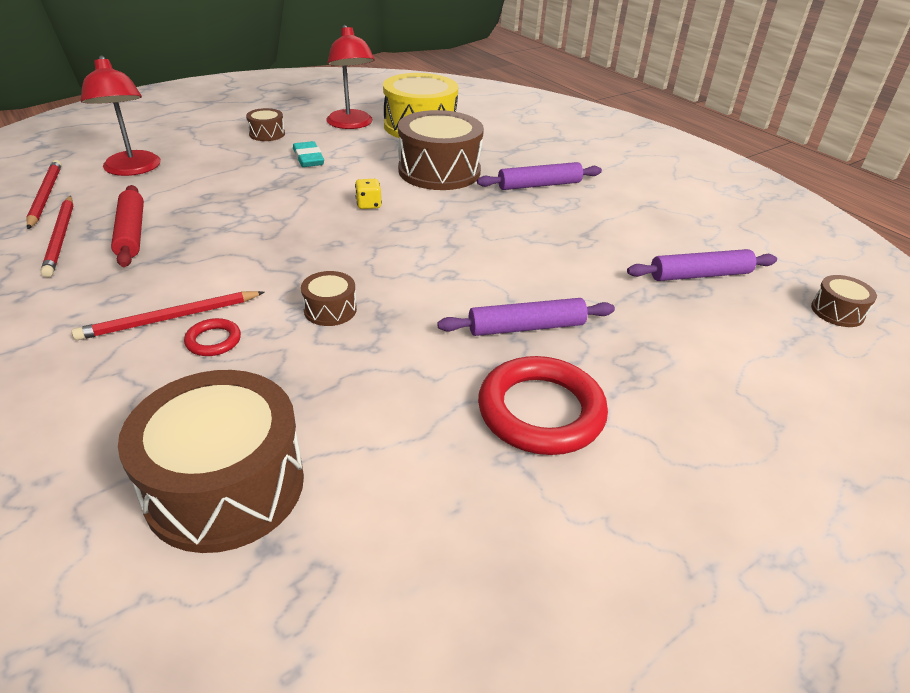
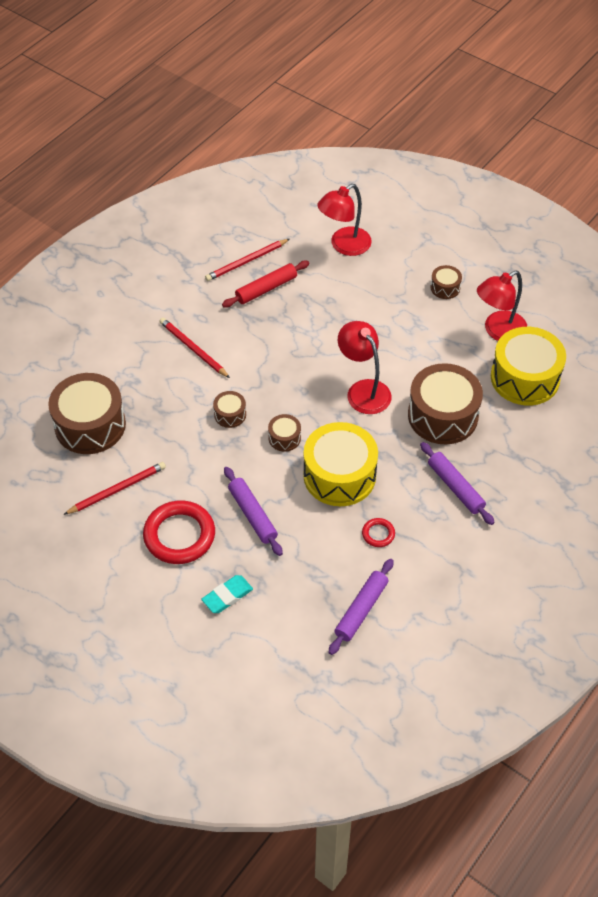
camera: 75 degrees right, 15 degrees up
(45, 196) = (287, 227): red pencil -> red pencil (117, 490)
(213, 341) = (182, 376): red ring -> red ring (378, 534)
(308, 158) = (417, 329): turquoise eraser -> turquoise eraser (227, 596)
(368, 205) = (363, 390): yellow dice -> red lamp
(490, 247) = (339, 475): none -> yellow drum
(699, 275) = (361, 610): purple rolling pin -> purple rolling pin turned 60 degrees clockwise
(837, 312) = (349, 700): brown drum -> brown drum (284, 438)

